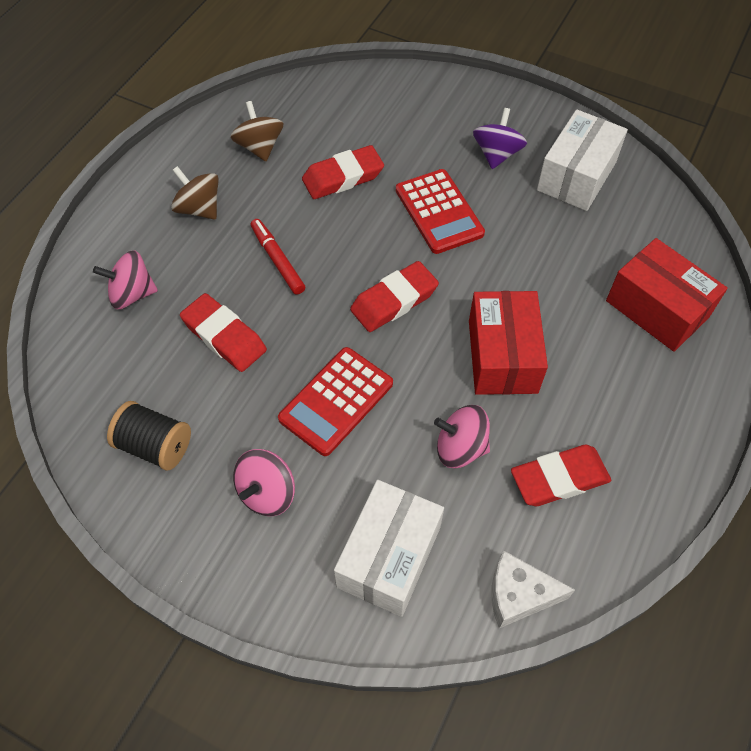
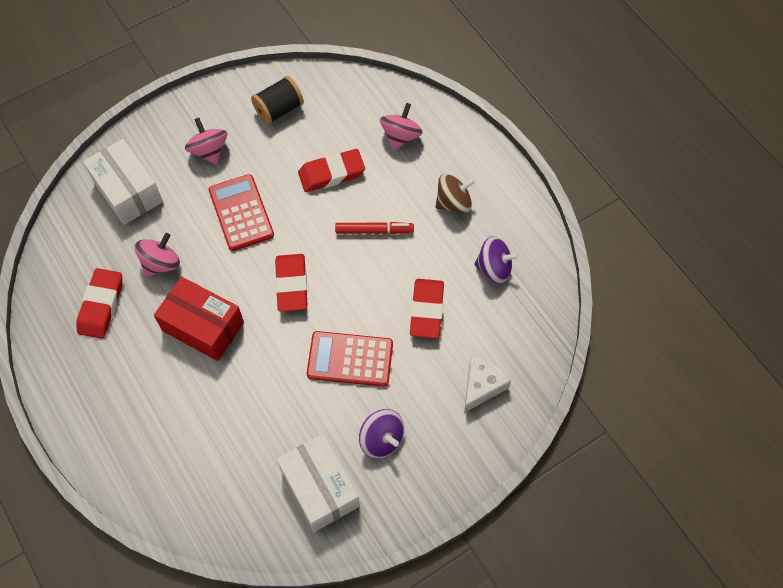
camera: 120 degrees right, 5 degrees up
(259, 147) = (494, 268): brown spinning top -> purple spinning top
(518, 595) = (58, 242): white cheese -> white cheese (482, 386)
(657, 309) = (165, 456): red box -> none

